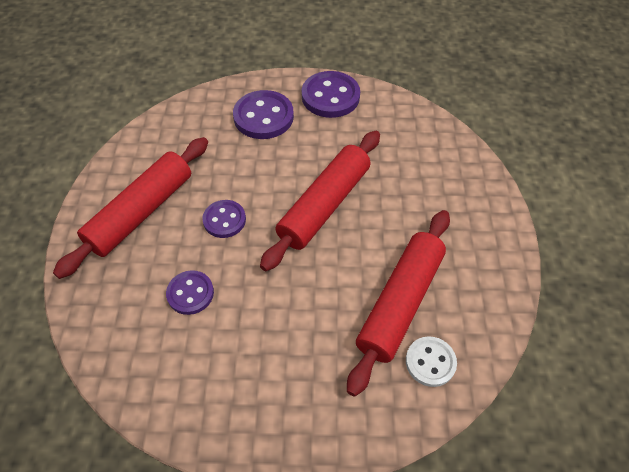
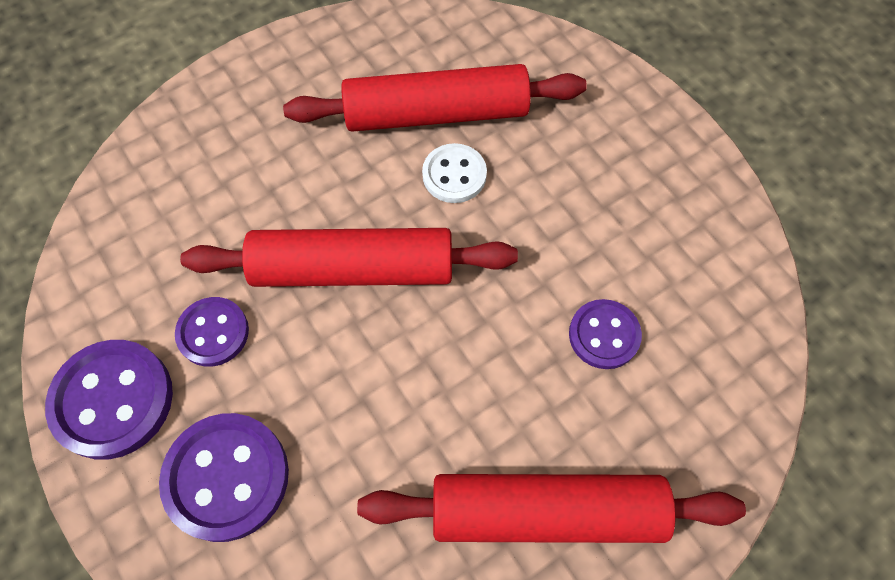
camera: 125 degrees left, 10 degrees up
(224, 220) = (470, 379): purple button -> purple button (213, 333)
(430, 362) = (484, 57): white button -> white button (454, 175)

